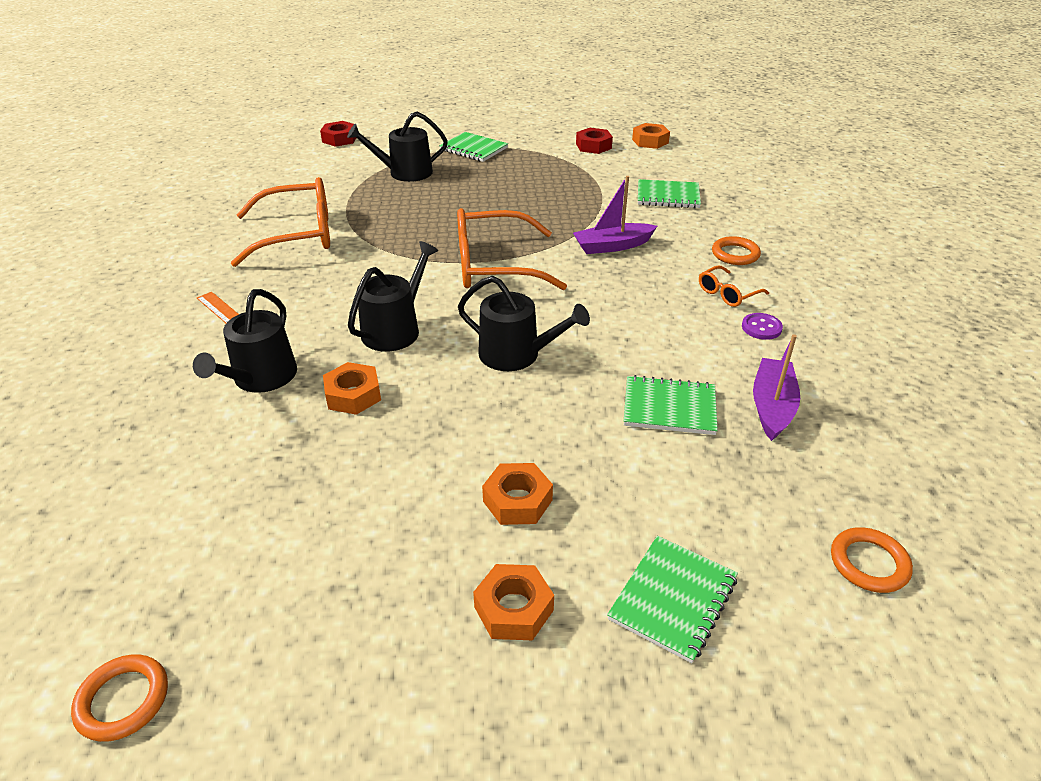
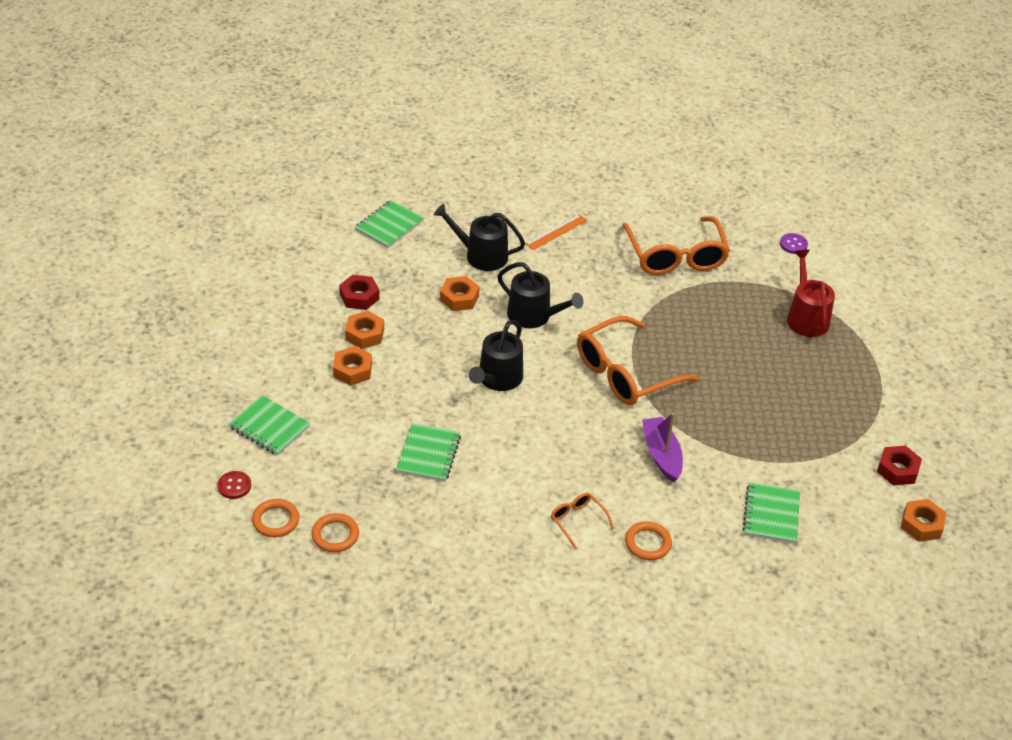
camera: 90 degrees right, 5 degrees up
(123, 700) = (257, 239): orange ring -> orange ring (335, 535)
(340, 139) = (883, 269): red nut -> red nut (359, 297)
(405, 173) = (806, 317): black watering can -> red watering can
(473, 149) = (873, 368): green notebook -> green notebook (389, 226)
(494, 266) = (625, 373): orange glasses -> orange glasses turned 120 degrees counterclockwise
(513, 609) = (277, 364): orange nut -> orange nut (364, 334)
(761, 328) = (524, 532): purple button -> purple button (793, 244)
(772, 406) = (423, 512): purple boat -> none
(826, 633) = (234, 486): none -> red button

